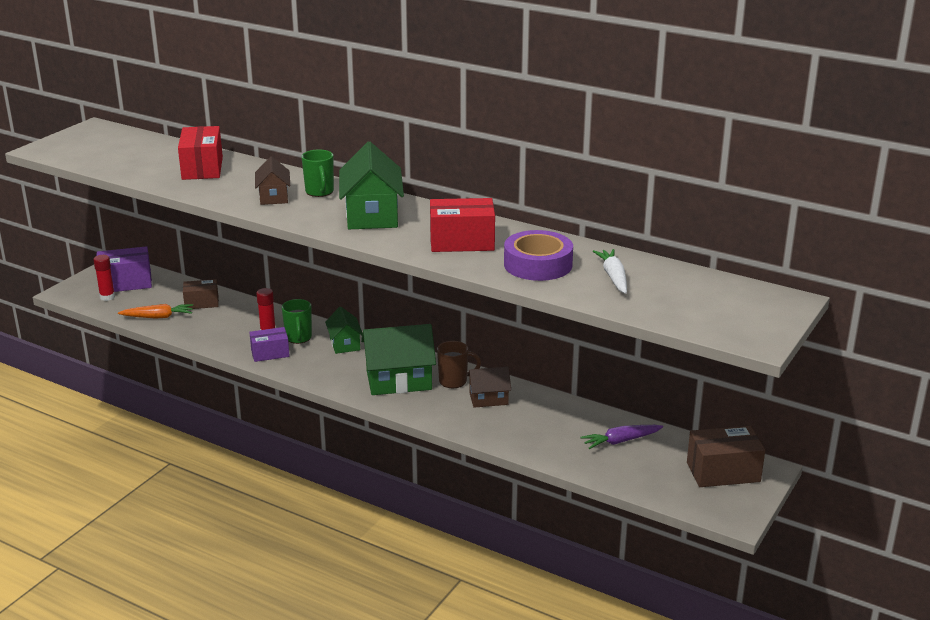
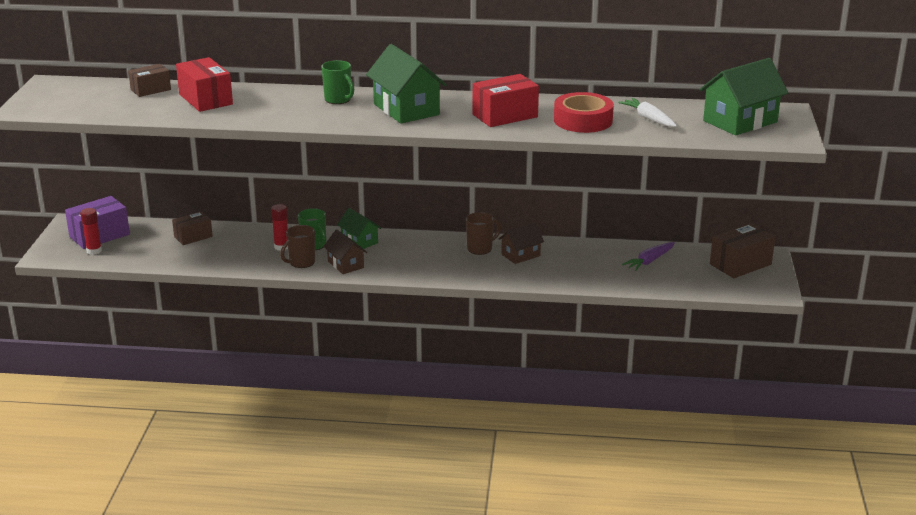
camera: 25 degrees left, 0 degrees up
(158, 317) = (163, 256): orange carrot -> none
(168, 149) = (150, 90): none -> brown box
(270, 353) = (301, 262): purple box -> brown mug
(273, 197) = (302, 110): brown house -> brown house (345, 264)
(399, 380) = (434, 258): green house -> green house (740, 121)
(538, 264) = (583, 120): purple tape -> red tape

